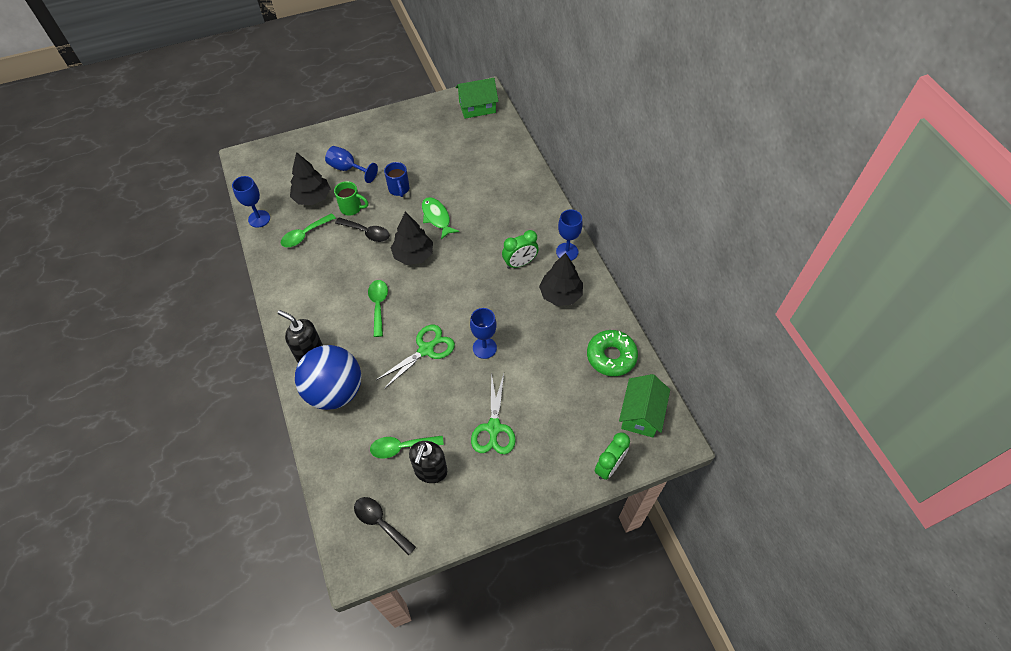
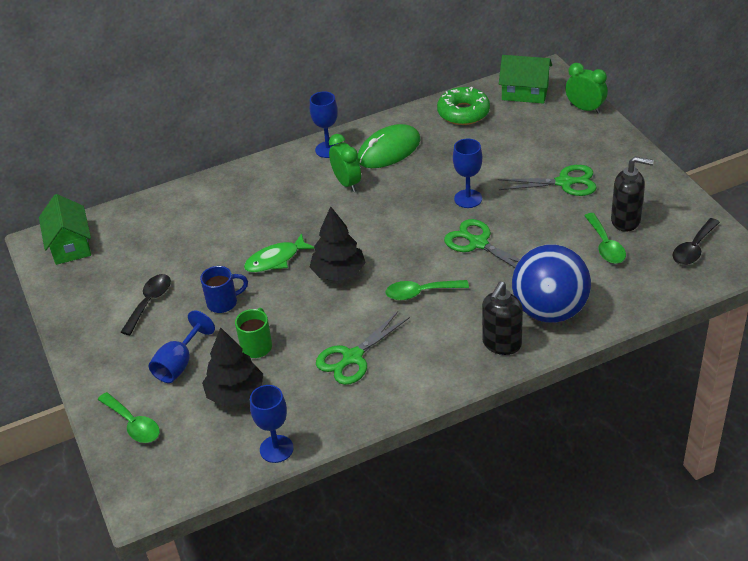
camera: 90 degrees left, 15 degrees down
(304, 235) = (307, 388): green spoon -> green spoon (133, 424)
(325, 260) = (352, 357): none -> green scissors
(367, 233) = (302, 322): black spoon -> black spoon (149, 302)
(560, 294) = (389, 150): black tree -> green mouse

